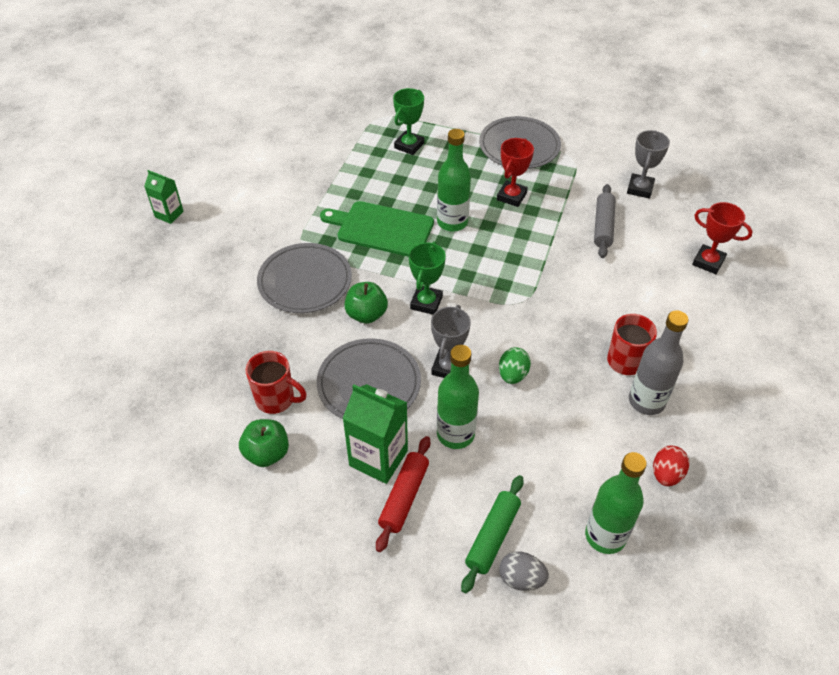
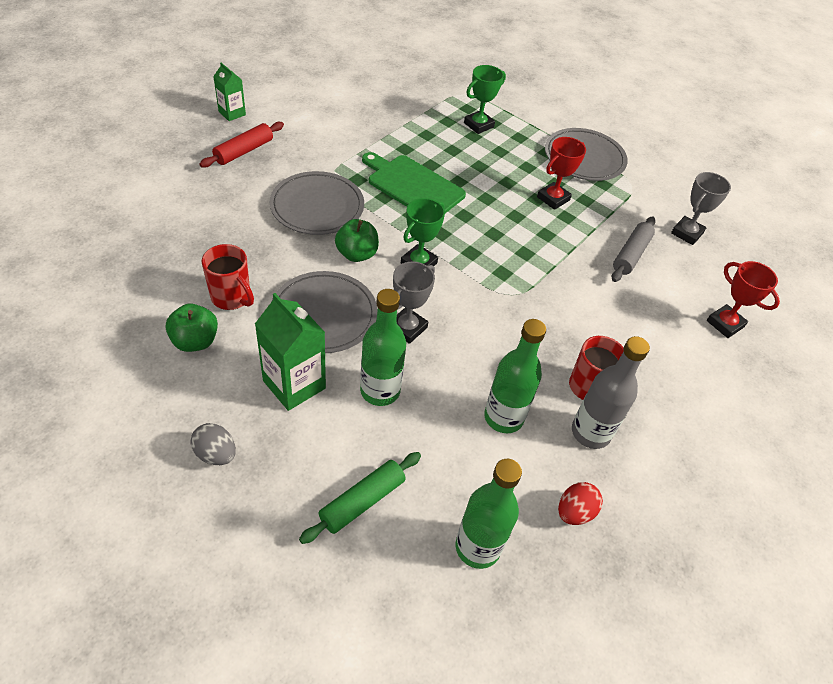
camera: 15 degrees right, 0 degrees up
(404, 497) = (298, 429): red rolling pin -> red rolling pin (244, 151)
(452, 222) = (483, 202): green bottle -> green bottle (503, 417)
(512, 375) = (466, 357): green egg -> none
(521, 579) = (368, 554): grey egg -> grey egg (216, 454)

